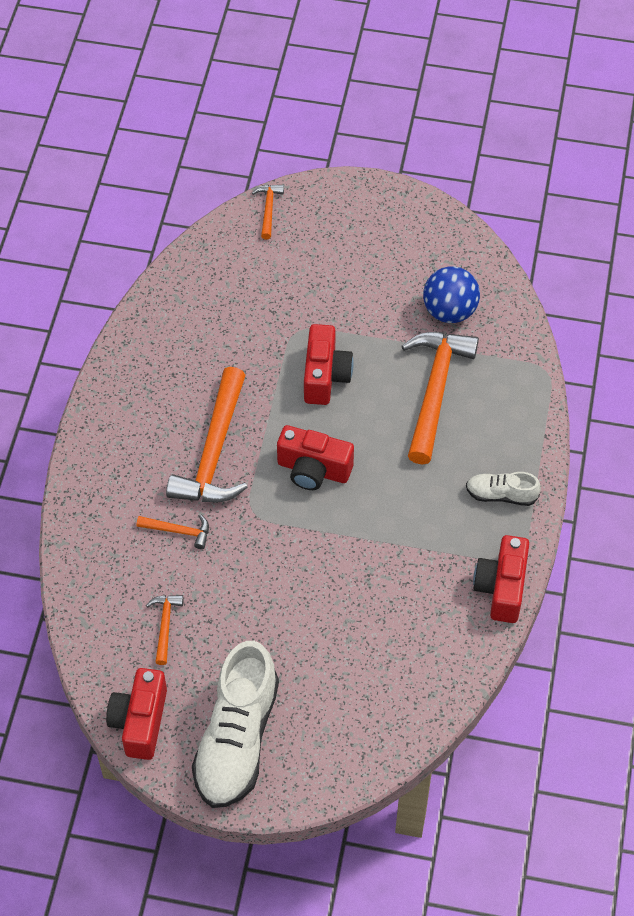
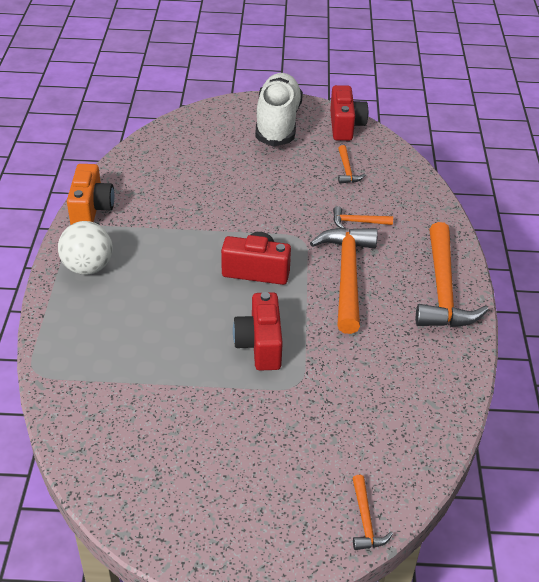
camera: 170 degrees right, 15 degrees down
(435, 391) = (150, 342): orange hammer -> orange hammer (442, 289)
(449, 311) = (136, 421): blue ball -> none
(501, 495) = (88, 267): white shoe -> white ball
(501, 588) = (91, 209): red camera -> orange camera

